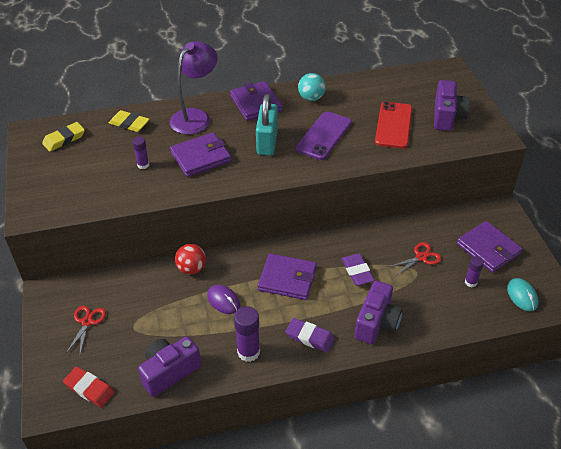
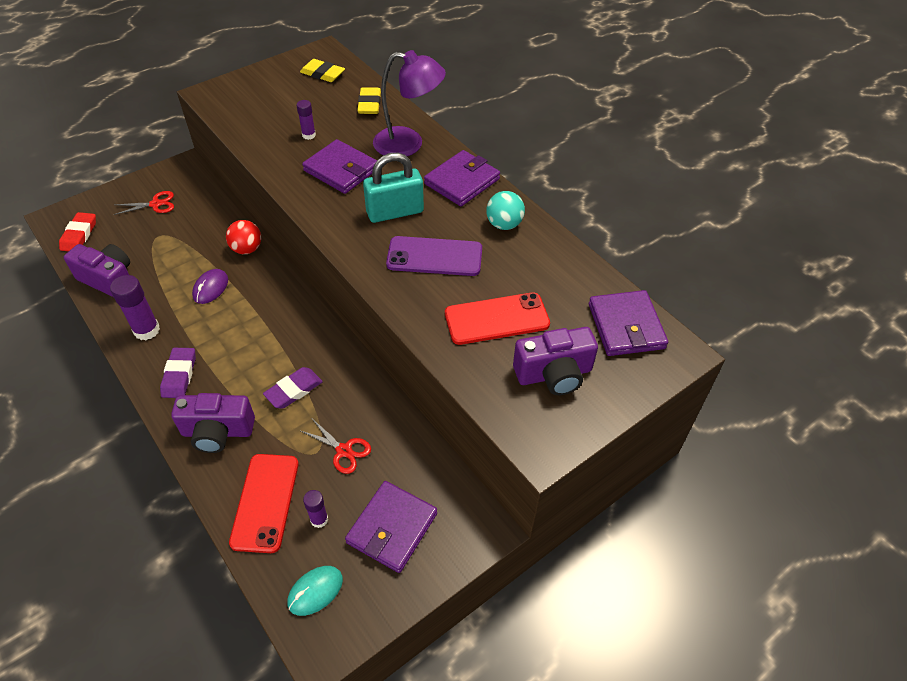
camera: 65 degrees right, 5 degrees up
(287, 279) = (259, 330): purple wallet -> purple wallet (626, 326)
(448, 307) = (265, 502): none -> red phone

